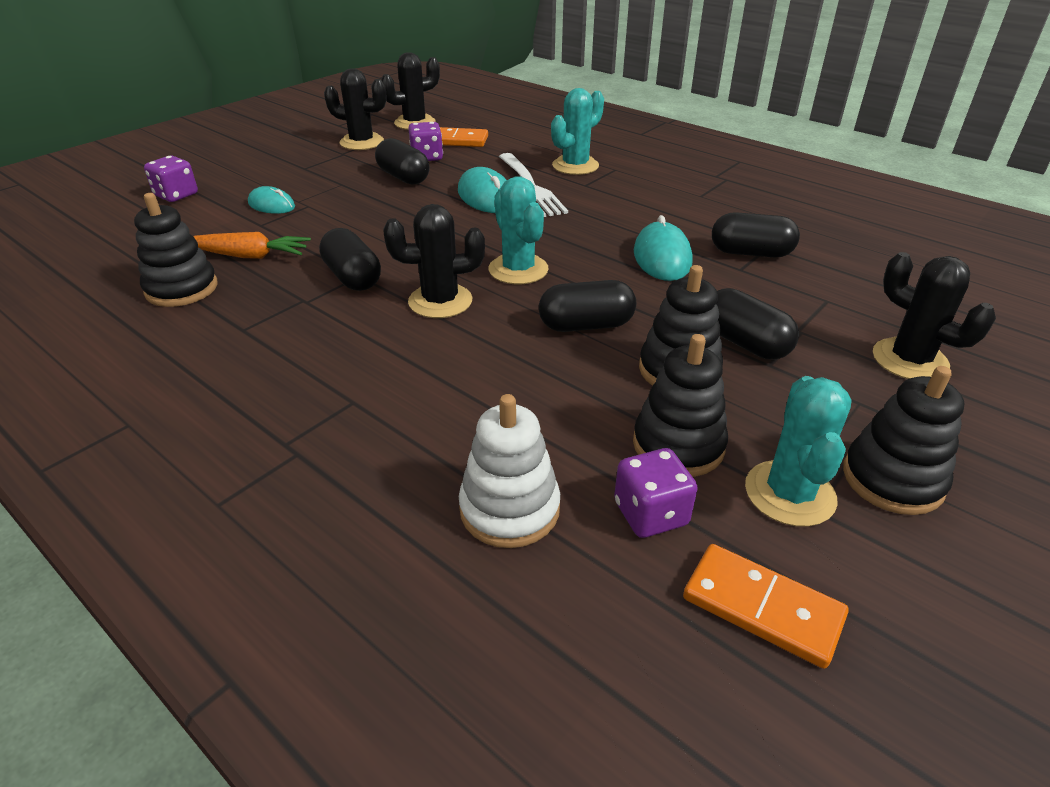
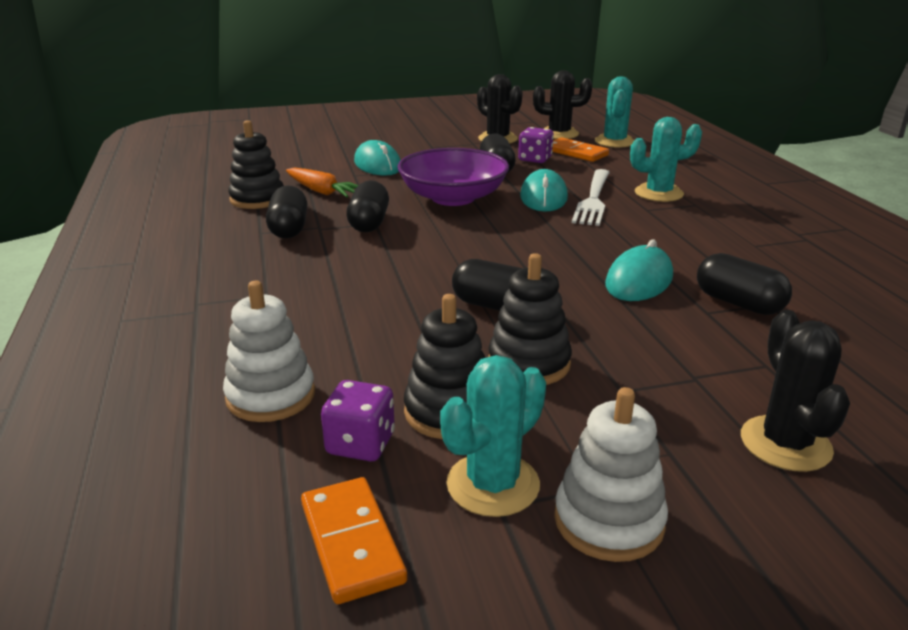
camera: 35 degrees right, 10 degrees down
(176, 195) = (326, 145): purple dice -> none
(271, 205) = (377, 165): turquoise mouse -> turquoise mouse, size x1.53
(402, 222) = (453, 198): none -> purple bowl
(440, 301) = (407, 255): black cactus -> none
(518, 269) = (497, 253): turquoise cactus -> turquoise cactus (614, 142)
(744, 343) = (621, 367): black capsule -> black capsule (289, 228)
(892, 479) = (608, 521): black stacking toy -> white stacking toy

